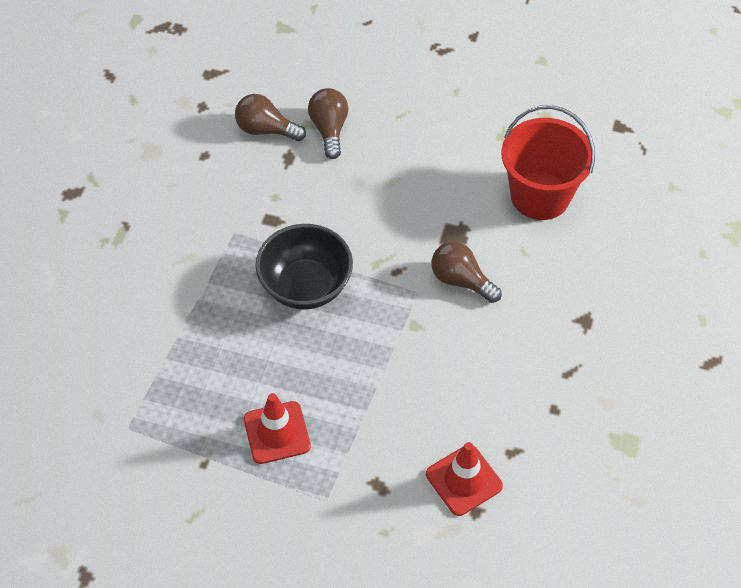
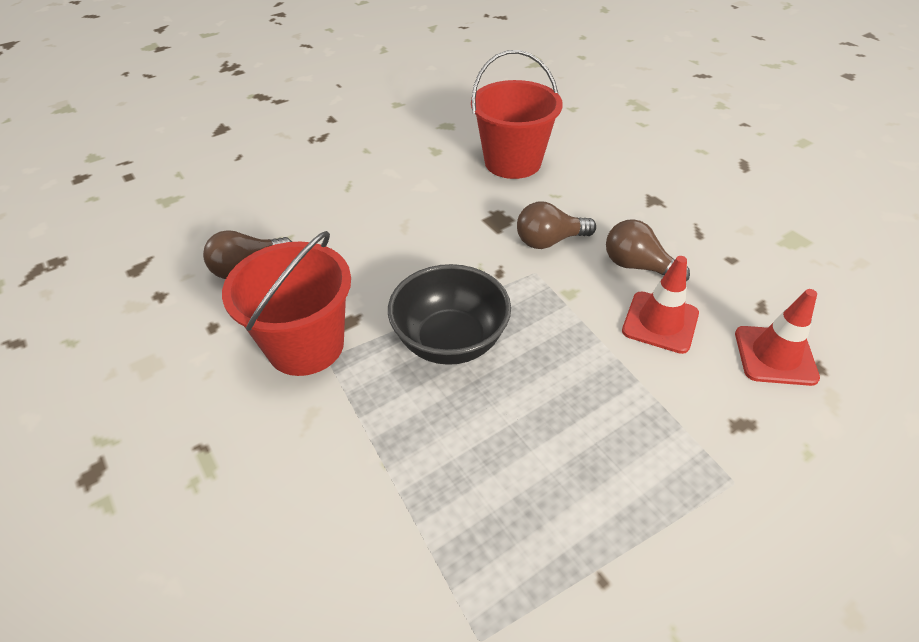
camera: 50 degrees left, 10 degrees down
(233, 214) = (305, 345): none -> red bucket
(277, 433) = (611, 474): red traffic cone -> red traffic cone (660, 322)
(329, 129) = (305, 231): brown light bulb -> brown light bulb (637, 266)

